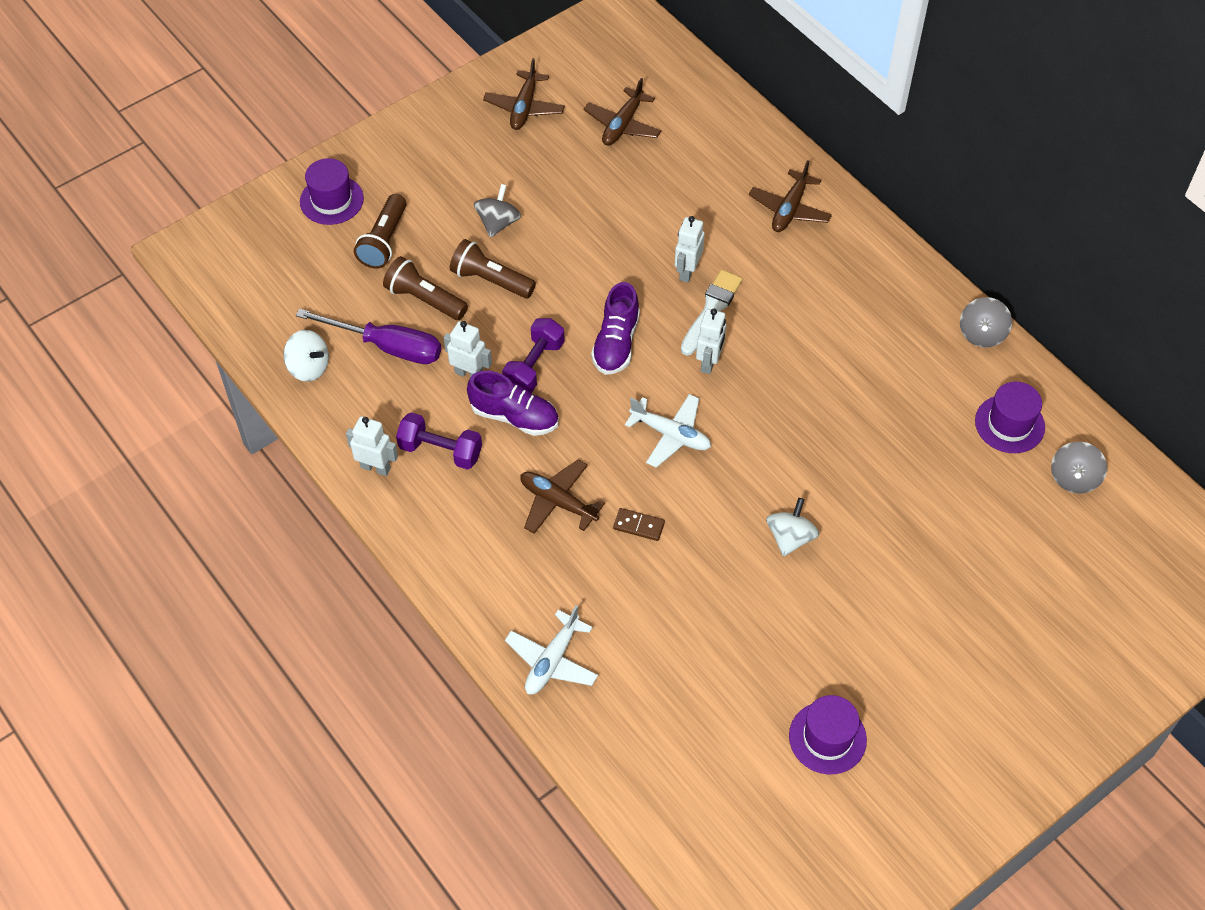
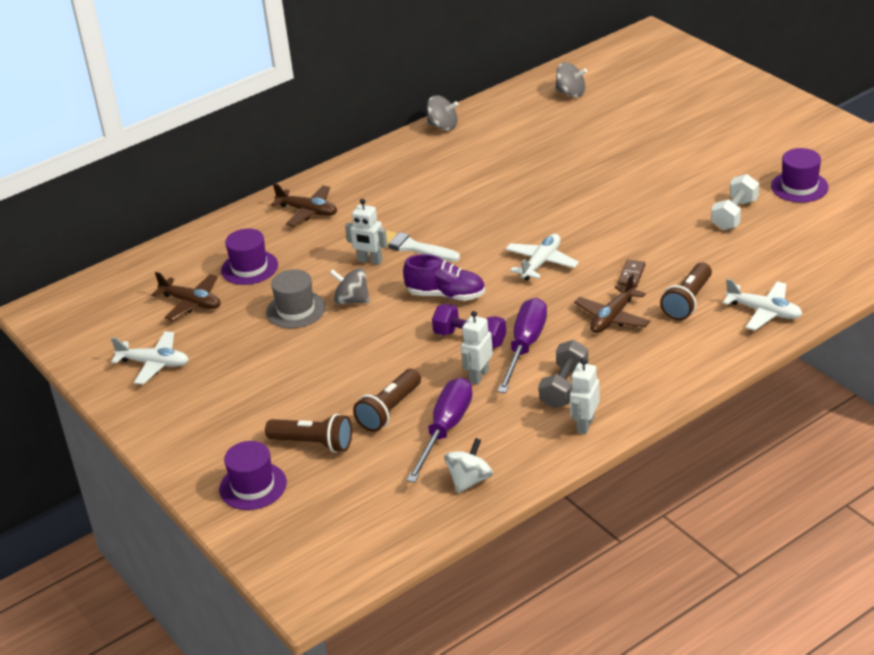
camera: 85 degrees left, 20 degrees down
(440, 451) = (564, 387): purple dumbbell -> grey dumbbell
(491, 280) = (370, 370): brown flashlight -> brown flashlight (688, 301)
(498, 223) = (300, 371): grey spinning top -> grey spinning top (351, 300)
(514, 416) = (525, 346): purple shoe -> purple screwdriver
(524, 107) = (154, 364): brown plane -> white plane
(602, 212) = (296, 310): none -> grey hat
(709, 362) = (467, 246): white robot -> none
(763, 651) = (734, 214): none -> white dumbbell
(790, 537) = (634, 205): white spinning top -> none
(1009, 424) = (525, 116): purple hat -> purple hat (249, 267)

